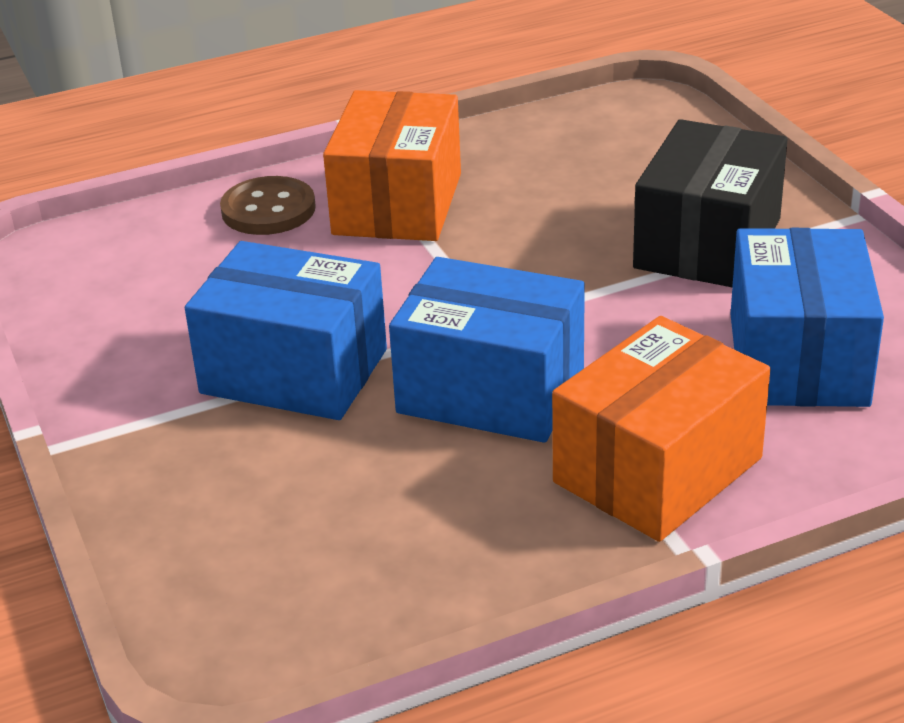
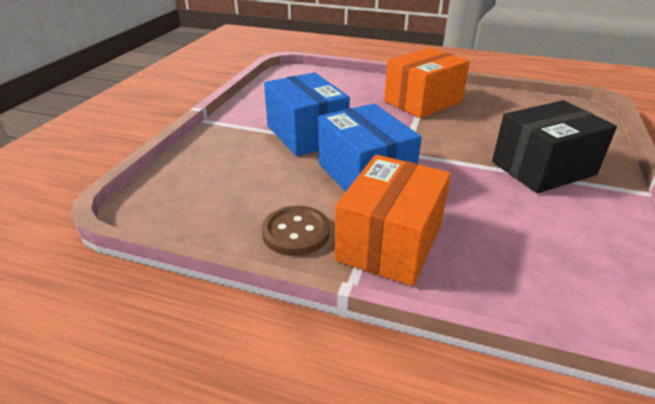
camera: 40 degrees right, 0 degrees up
(268, 210) = (374, 86): brown button -> brown button (296, 232)
(657, 470) = (389, 242): orange box -> orange box turned 60 degrees counterclockwise
(797, 359) = (528, 236): blue box -> none

